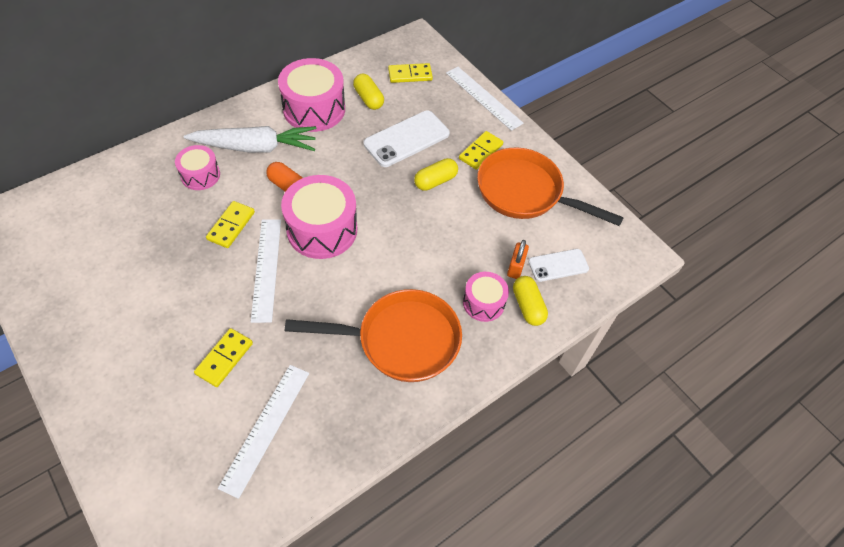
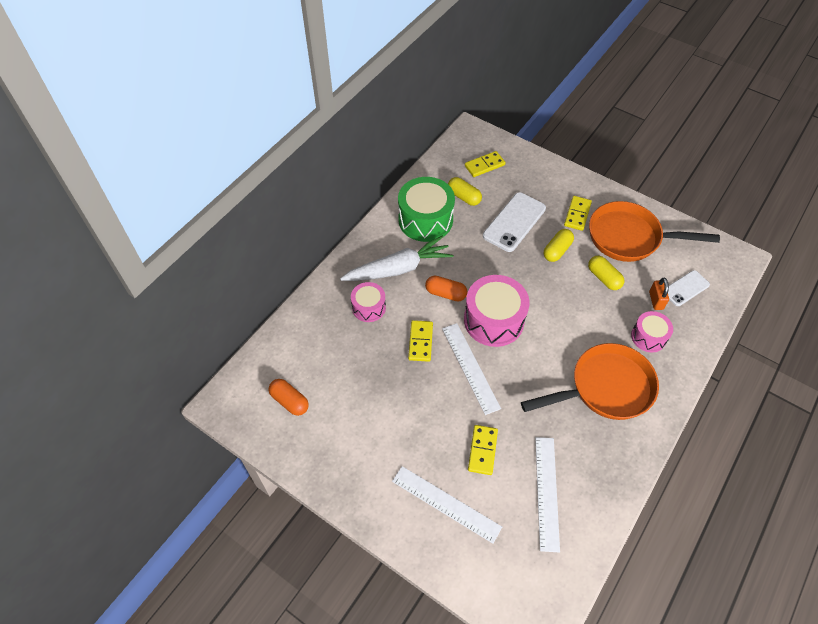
camera: 15 degrees left, 0 degrees up
(61, 240) = (290, 401): none -> orange capsule
(314, 109) = (425, 220): pink drum -> green drum
(483, 98) = (553, 167): white ruler -> white ruler (446, 504)
(527, 306) = (681, 328): yellow capsule -> yellow capsule (603, 278)

